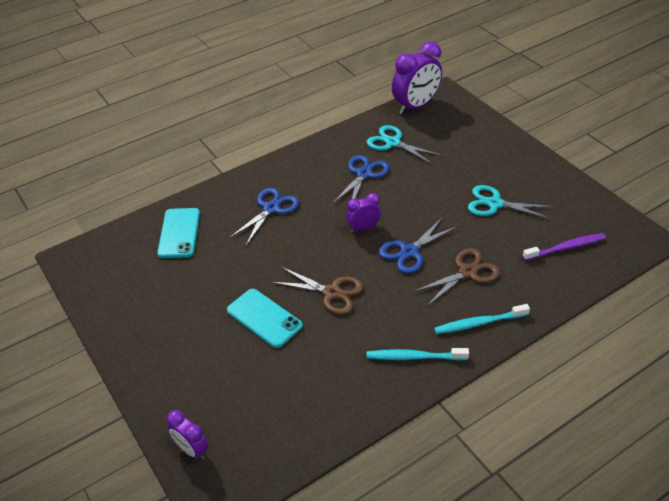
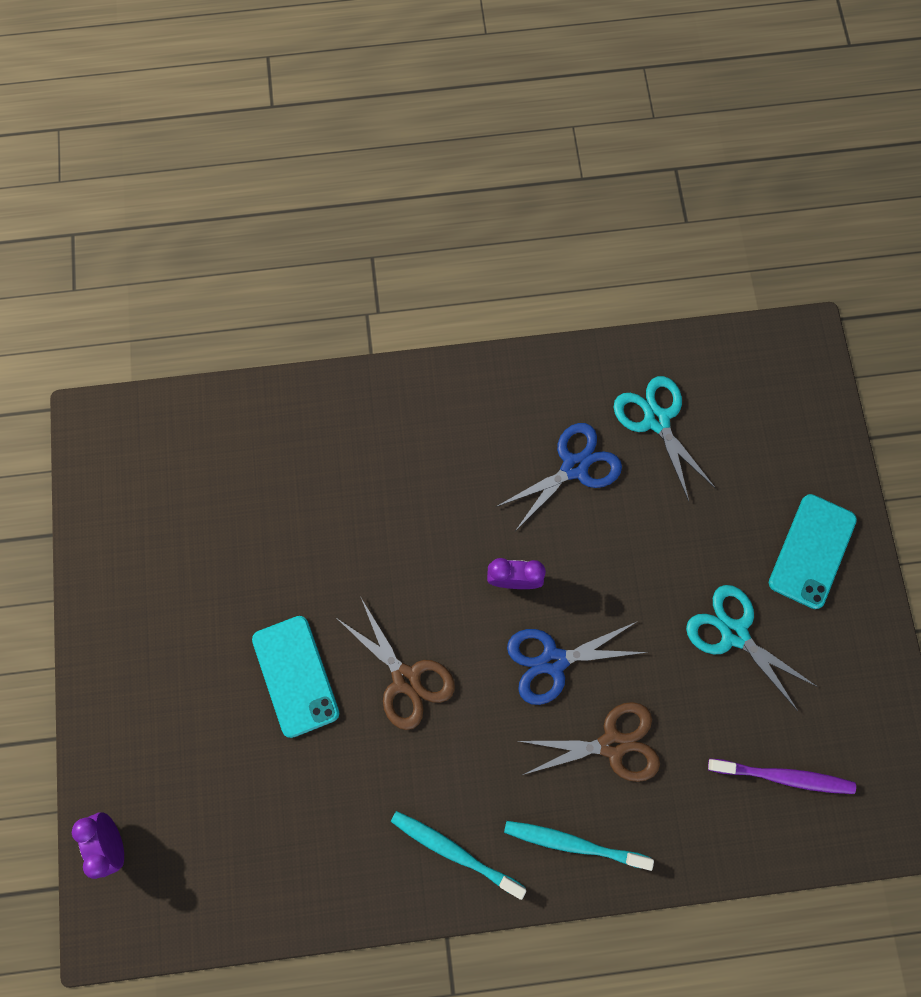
camera: 25 degrees right, 30 degrees up
(179, 233) = (255, 452): turquoise phone -> turquoise phone (811, 551)
(271, 208) = (404, 469): blue scissors -> none
(415, 106) = (741, 352): purple clock -> none

